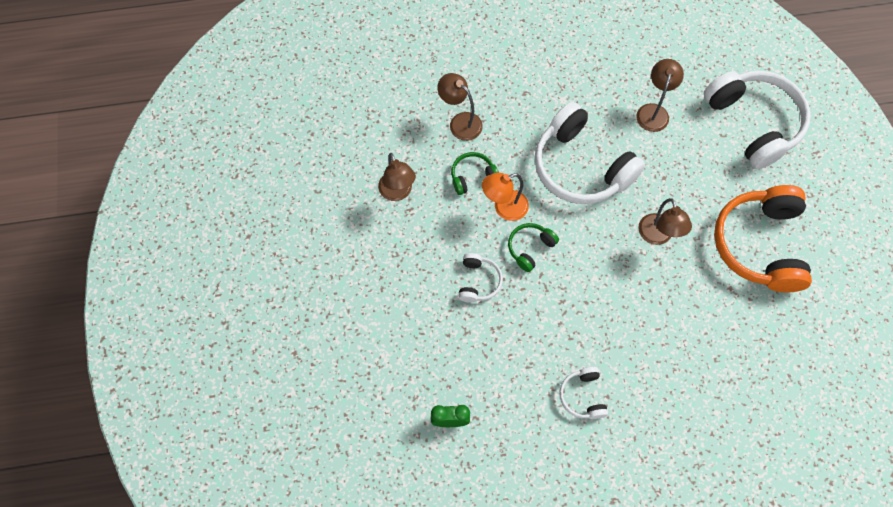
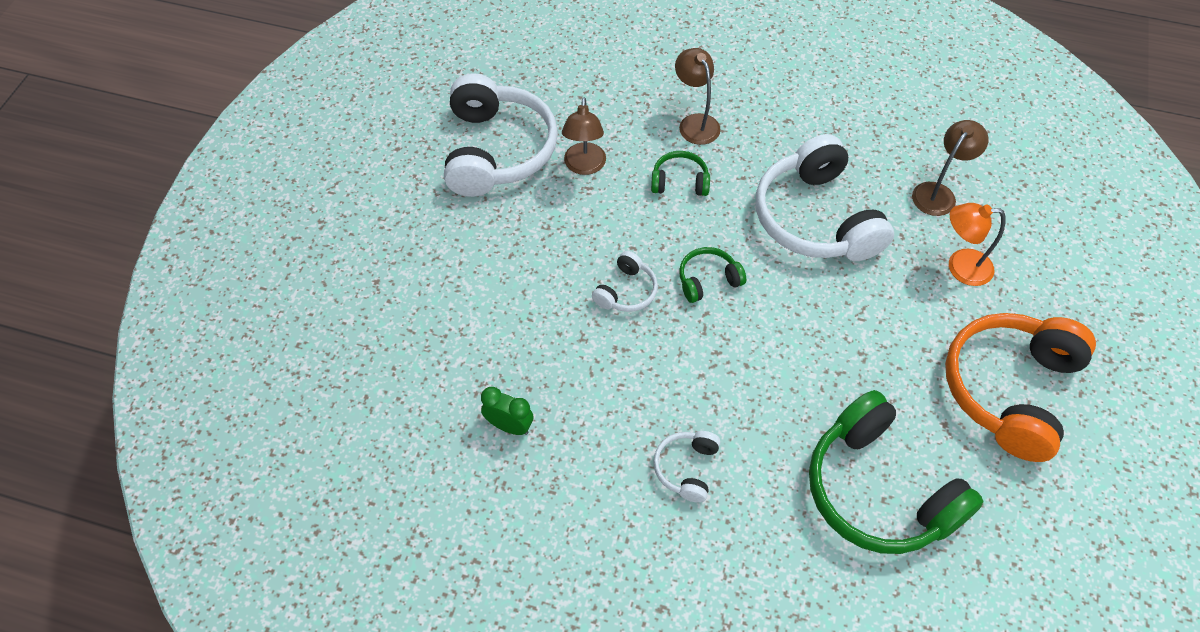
camera: 25 degrees right, 10 degrees down
(504, 208) = (699, 227): orange lamp -> orange lamp (960, 267)
(657, 236) = (876, 328): brown lamp -> none
(709, 354) = (878, 490): none -> green headphones
(753, 123) = (1066, 251): white headphones -> white headphones (497, 150)

